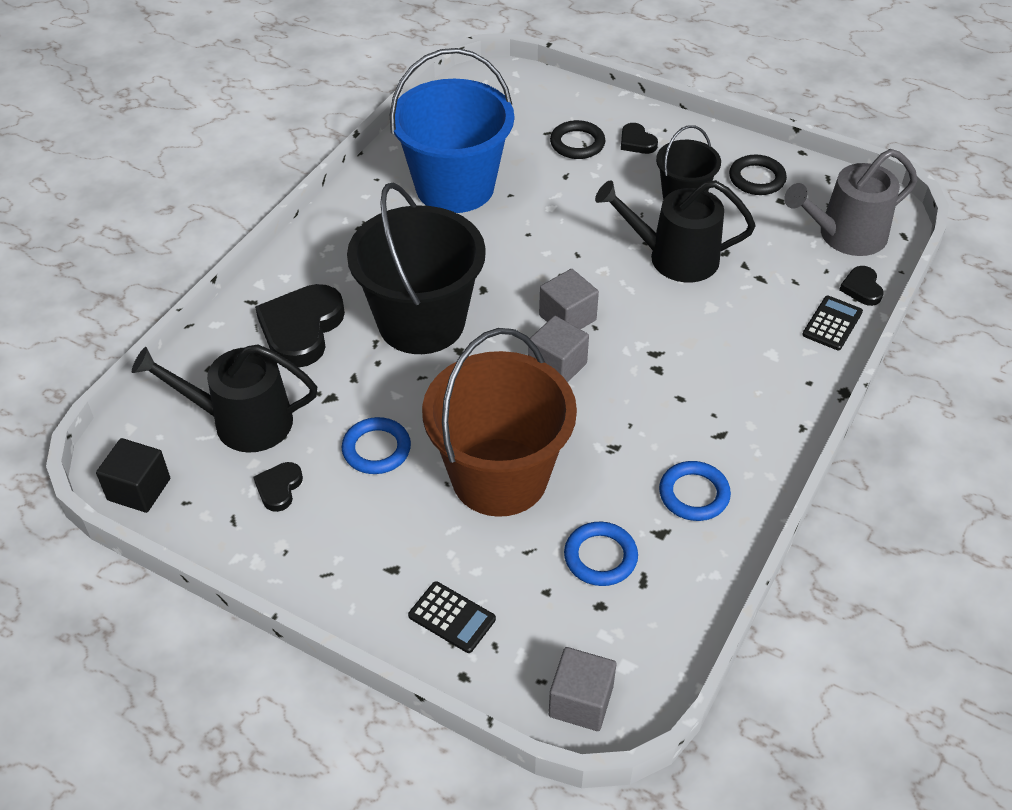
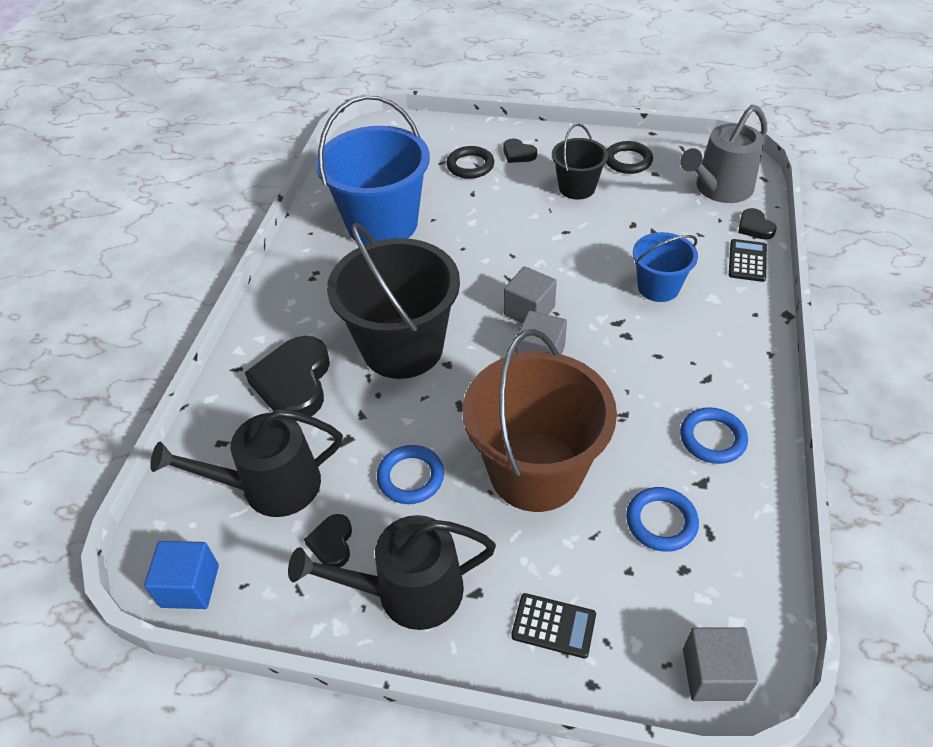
camera: 15 degrees left, 0 degrees up
(139, 489) = (190, 586): black cube -> blue cube
(674, 257) = (594, 238): black watering can -> black watering can (408, 591)
(718, 327) = (658, 287): none -> blue bucket

